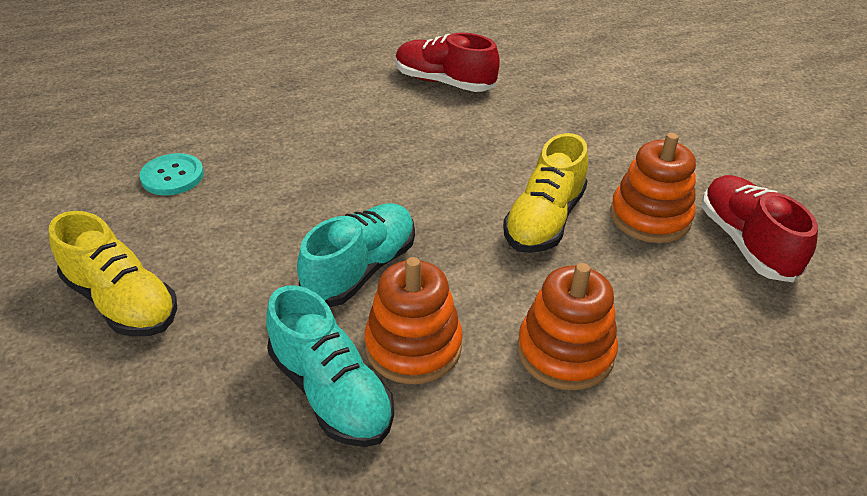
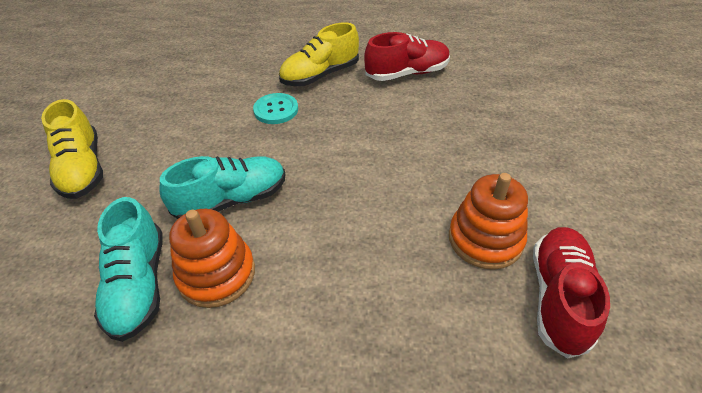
camera: 30 degrees right, 5 degrees up
(172, 176) = (178, 93): turquoise button -> turquoise button (276, 110)
(444, 82) = (407, 73): red shoe -> red shoe turned 105 degrees clockwise
(544, 220) = (392, 210): yellow shoe -> yellow shoe (320, 75)
(565, 352) = (318, 329): orange stacking toy -> none

